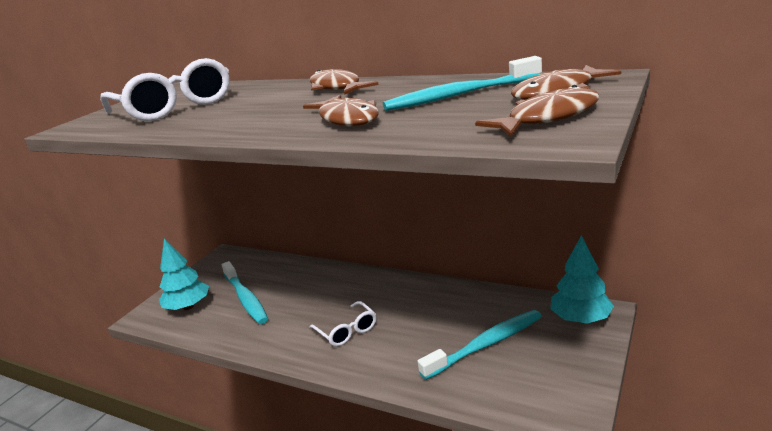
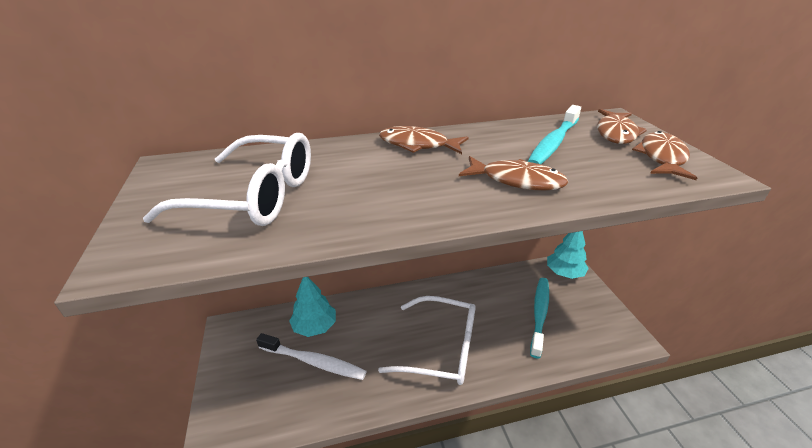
camera: 45 degrees left, 10 degrees up
(188, 306) = (259, 399): turquoise tree -> turquoise tree (315, 326)
(246, 298) = (313, 361): turquoise toothbrush -> white toothbrush
(347, 330) = (441, 348): white glasses -> white glasses, size x1.90

